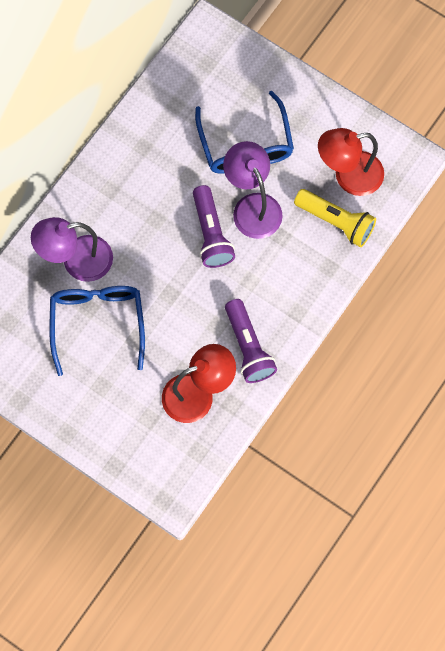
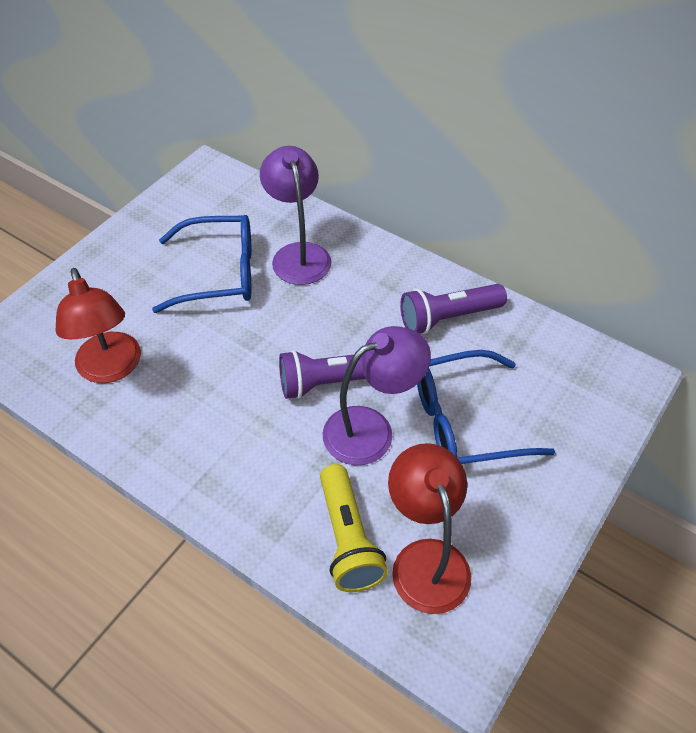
camera: 90 degrees right, 20 degrees down
(248, 347) = (164, 423): purple flashlight -> purple flashlight (448, 318)
(336, 222) = (348, 539): yellow flashlight -> yellow flashlight turned 45 degrees counterclockwise

